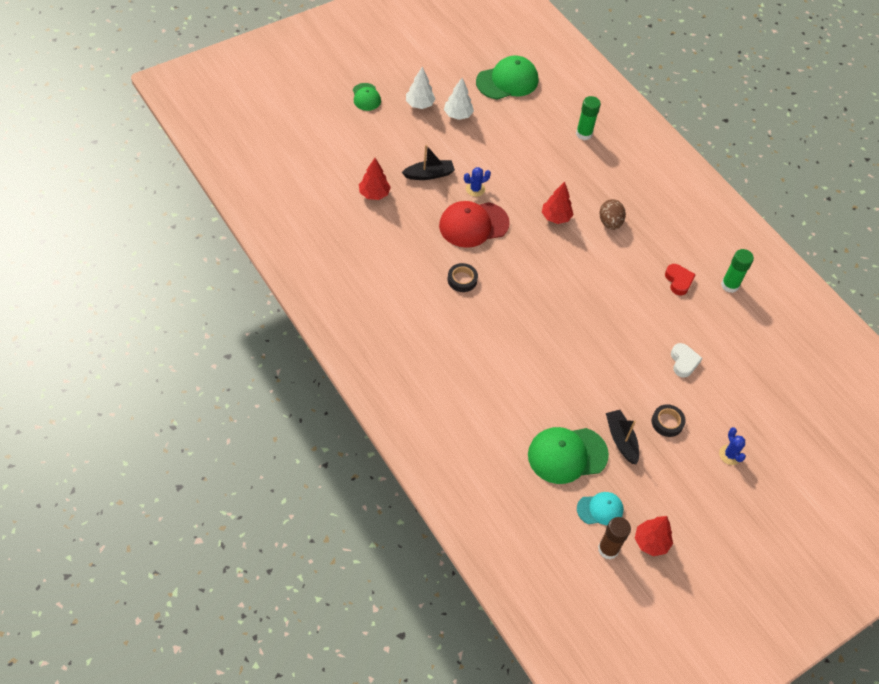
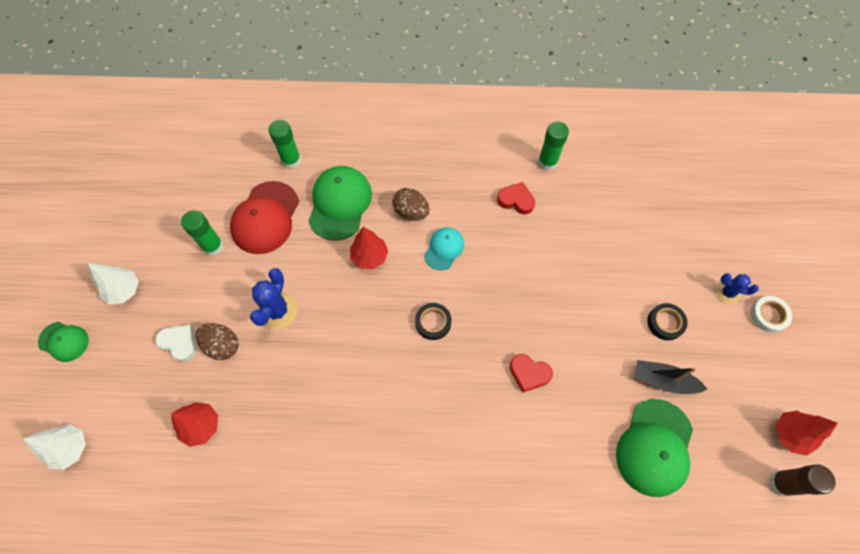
camera: 50 degrees left, 10 degrees up
(429, 174) = (222, 345): black boat -> brown egg
(458, 115) = (170, 261): white tree -> white tree (70, 448)
(462, 279) = (381, 406): black tape -> black tape (433, 322)
(473, 224) = (320, 344): red cap -> red cap (265, 218)
(475, 189) = (277, 311): blue cactus -> blue cactus, size x1.62
(486, 130) = (213, 246): none -> green glue stick
(507, 81) = (170, 183): green cap -> green cap (340, 204)
(554, 353) = (529, 373): none -> red heart
(600, 509) = (732, 458): turquoise cap -> turquoise cap (444, 249)
(683, 362) = (607, 260): white heart -> white heart (179, 343)
(736, 491) = (768, 315): none -> white tape

